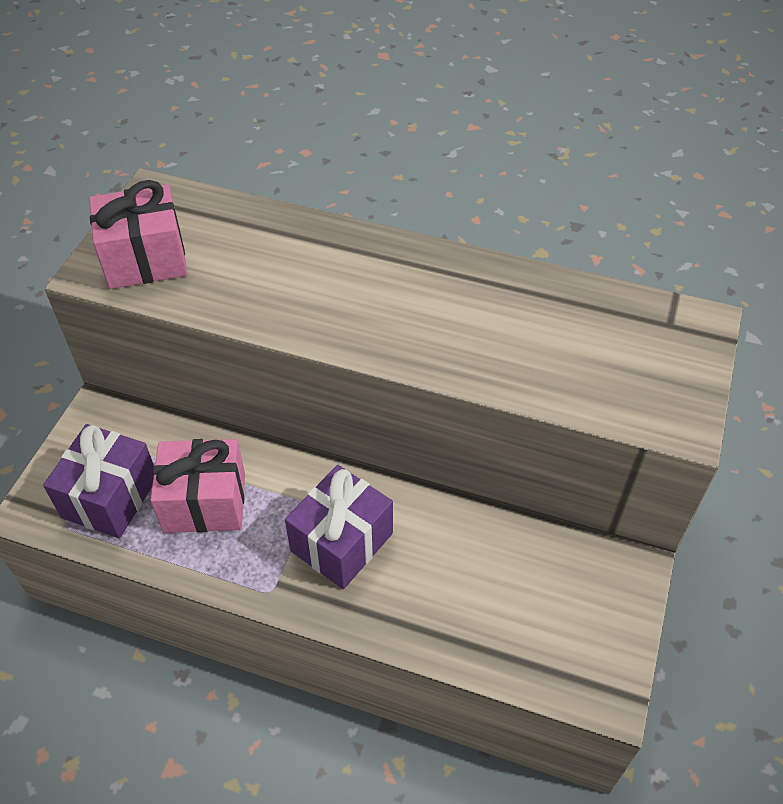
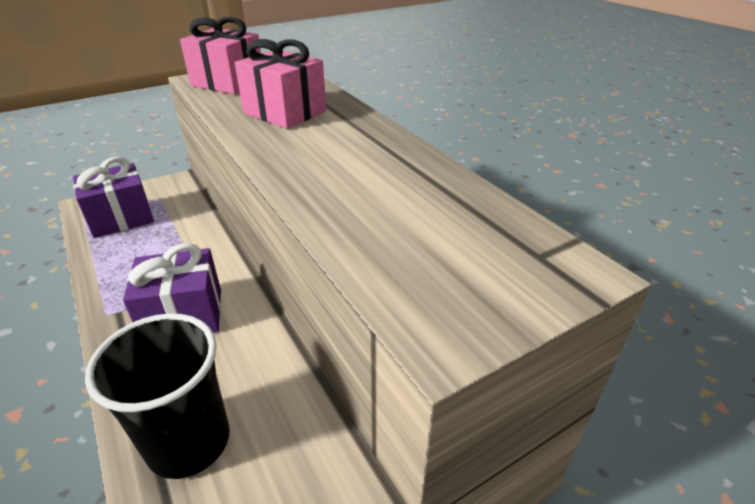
camera: 40 degrees right, 15 degrees down
(205, 502) = (154, 247): pink gift -> pink gift (285, 112)
(486, 621) = (189, 442): none -> black cup

